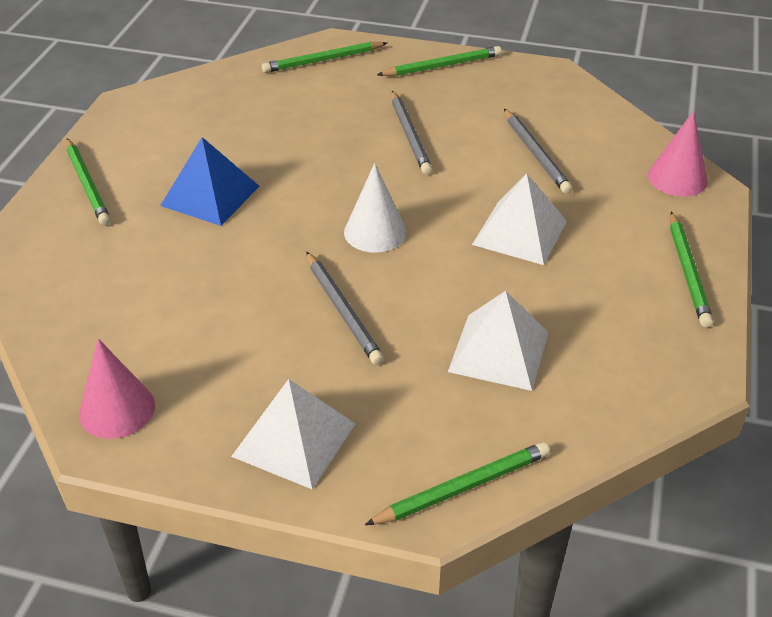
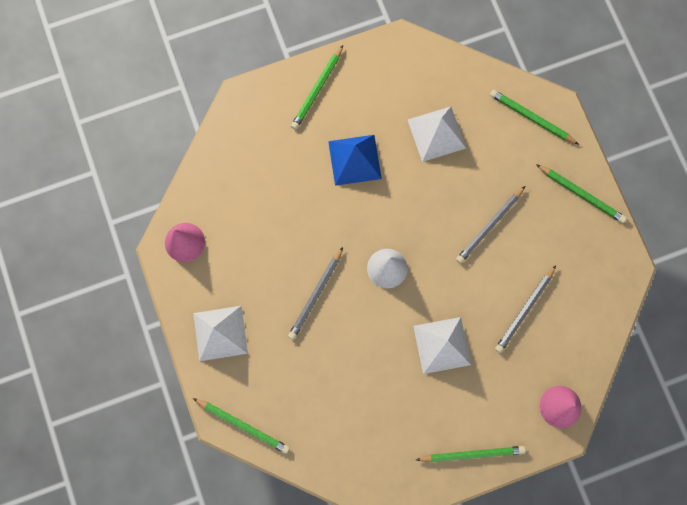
camera: 55 degrees right, 35 degrees up
(498, 351) = (339, 390): white pyramid -> white pyramid (436, 133)
(688, 272) = (472, 454): green pencil -> green pencil turned 150 degrees counterclockwise

